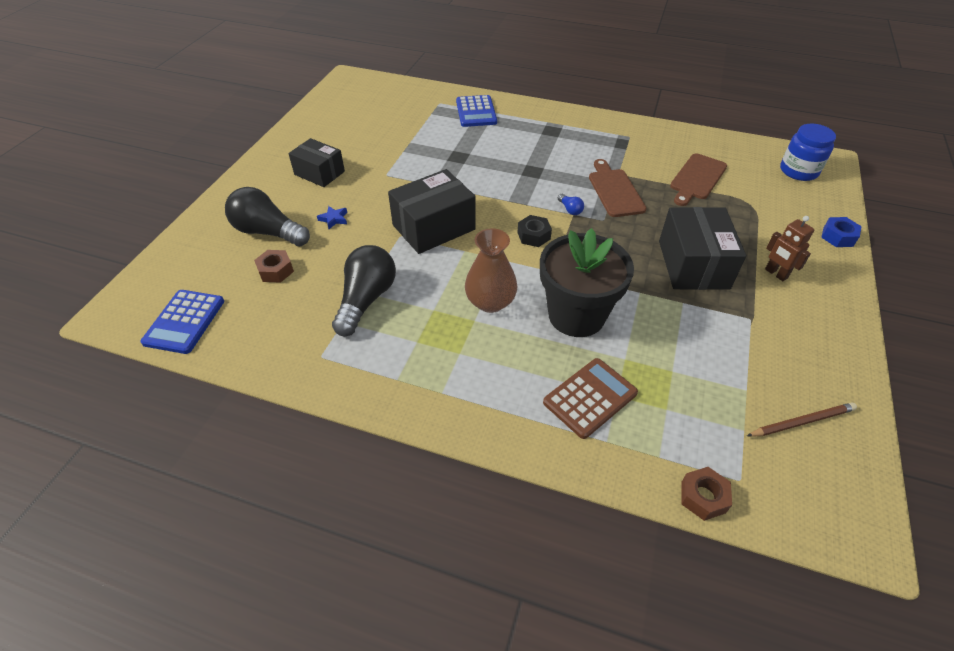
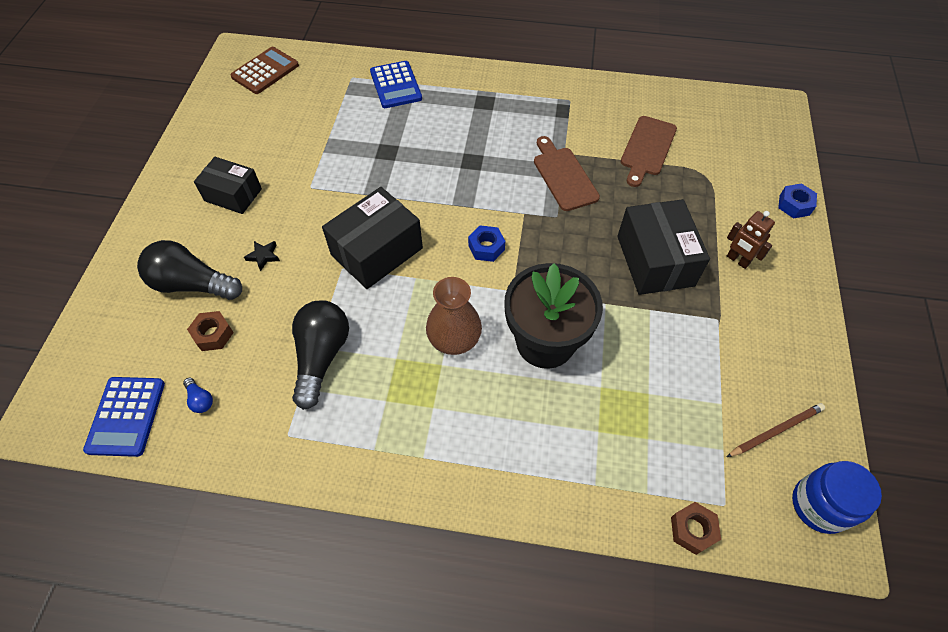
camera: 10 degrees left, 10 degrees up
(334, 219) = (263, 256): blue star -> black star
(533, 236) = (486, 247): black nut -> blue nut
(570, 209) = (520, 208): blue light bulb -> blue light bulb (200, 400)
(590, 398) = (572, 438): brown calculator -> brown calculator (265, 71)
(798, 171) = (749, 125): blue jar -> blue jar (819, 505)

